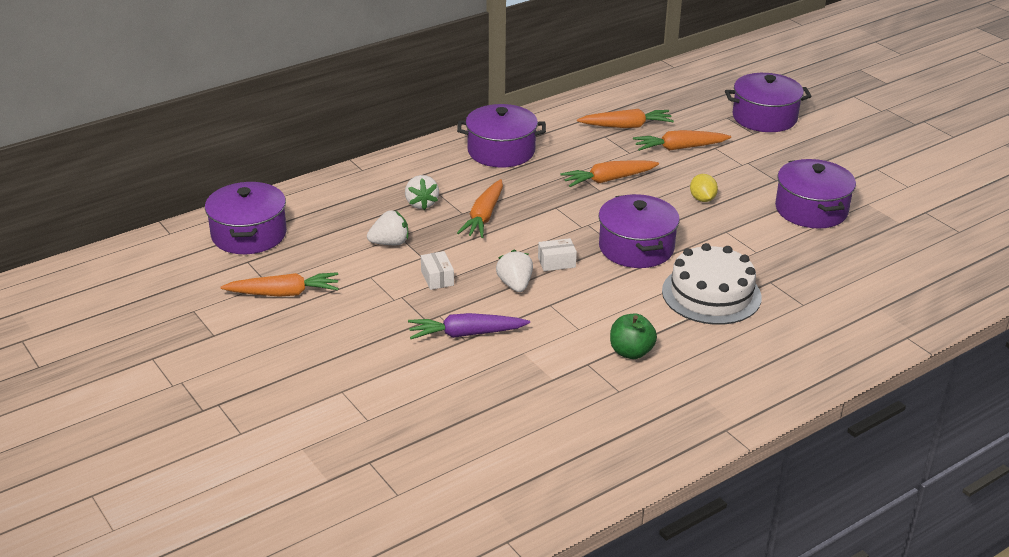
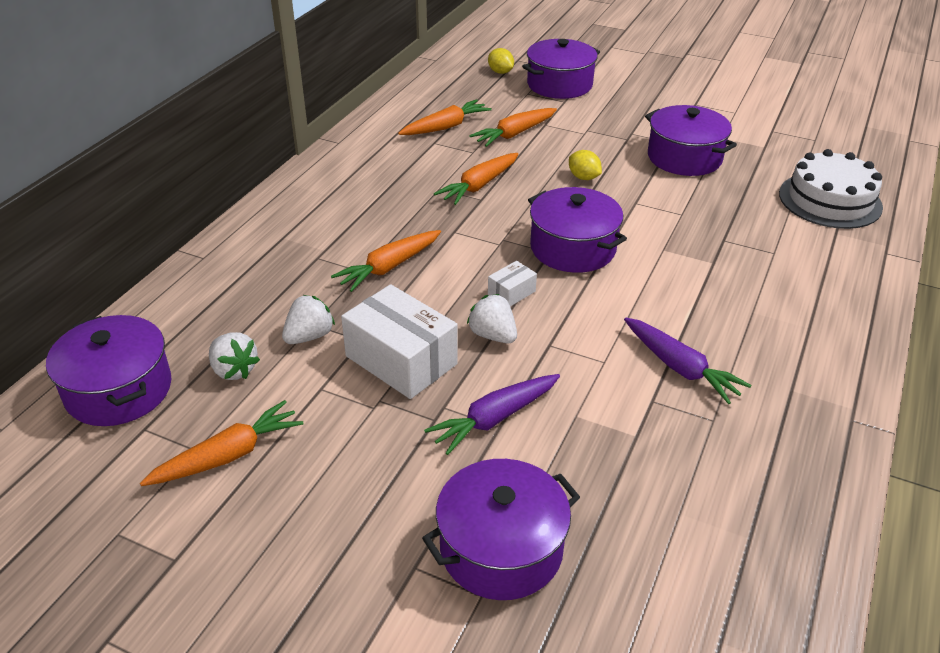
camera: 30 degrees left, 5 degrees up
(421, 204) = (306, 275): white strawberry -> white strawberry (234, 370)
(437, 278) = (401, 360): white box -> white box, size x2.13
(484, 216) = (389, 267): orange carrot -> orange carrot turned 60 degrees clockwise
(501, 151) = (344, 189): purple pot -> purple pot (501, 548)
(631, 352) = (680, 368): green apple -> purple carrot
(711, 294) = (688, 272): white cake -> white cake (830, 200)
(721, 92) = (500, 72): none -> yellow lemon

